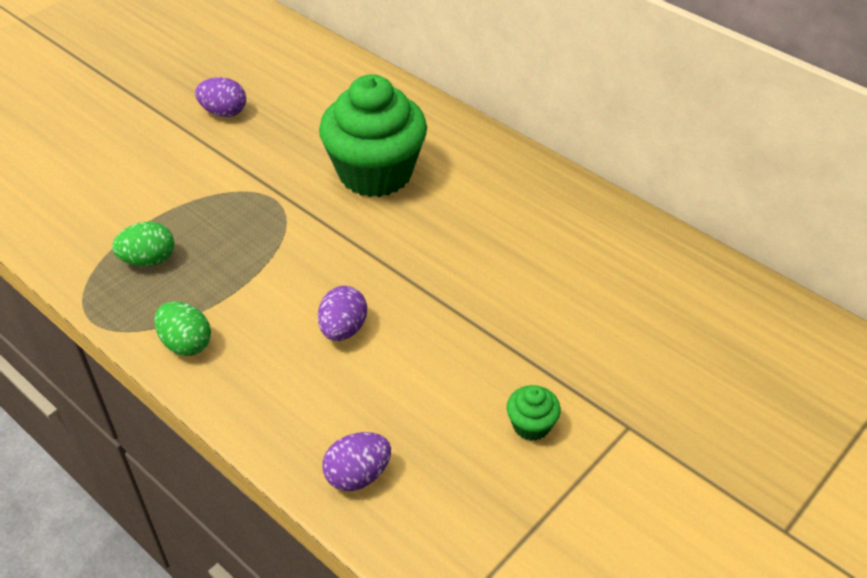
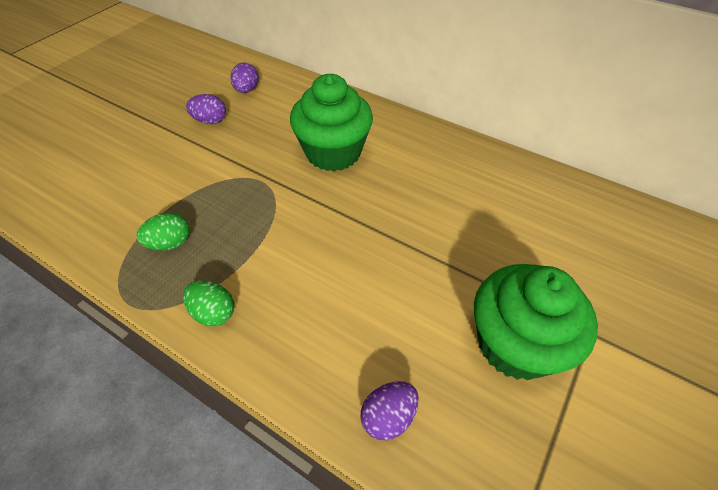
camera: 10 degrees left, 5 degrees up
(343, 329) = (341, 281): purple egg -> purple egg (247, 90)
(531, 425) = (515, 344): green cupcake -> green cupcake, size x2.46

